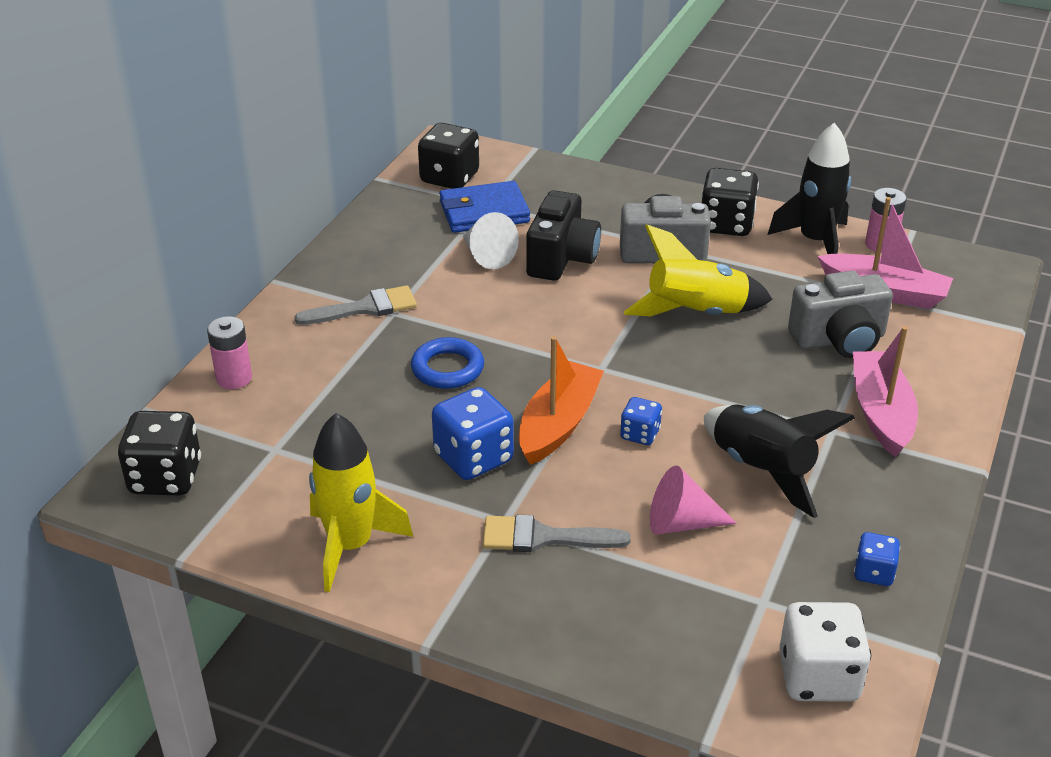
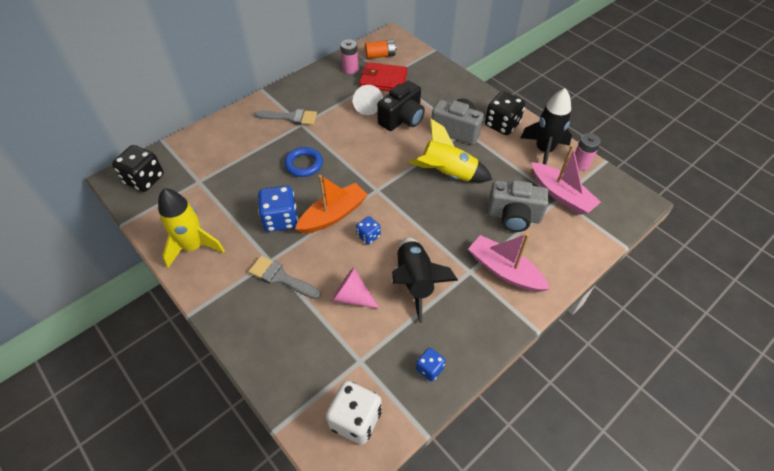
camera: 25 degrees right, 15 degrees up
(234, 378) = (208, 137): pink battery -> pink battery (350, 69)
(449, 178) = (380, 55): black dice -> orange battery
(484, 212) = (383, 80): blue wallet -> red wallet
(881, 413) = (504, 270): pink boat -> pink boat turned 75 degrees counterclockwise

